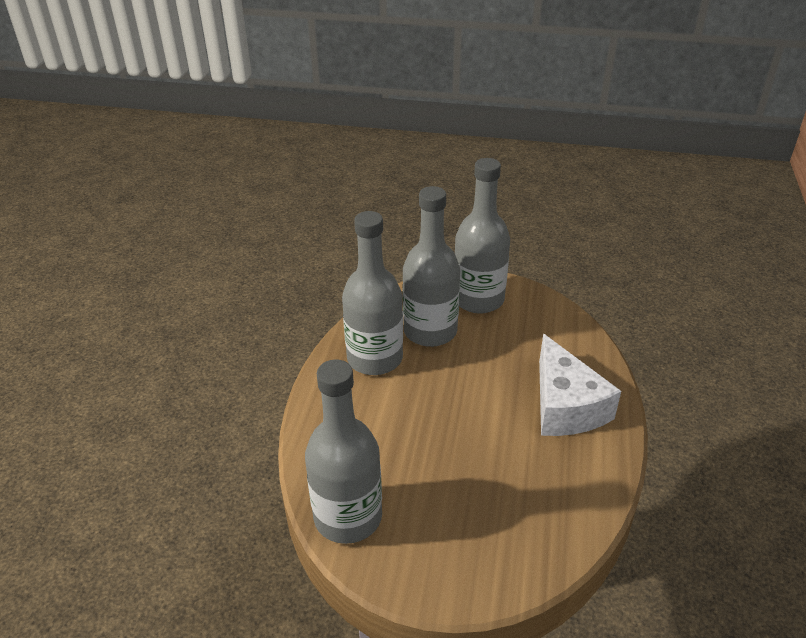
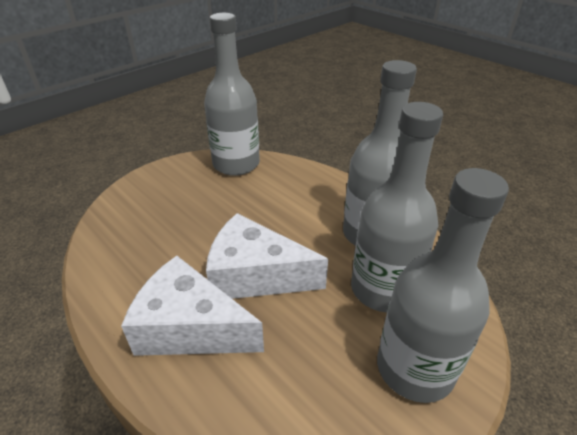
camera: 125 degrees right, 0 degrees up
(487, 400) = (255, 275): none -> white cheese

